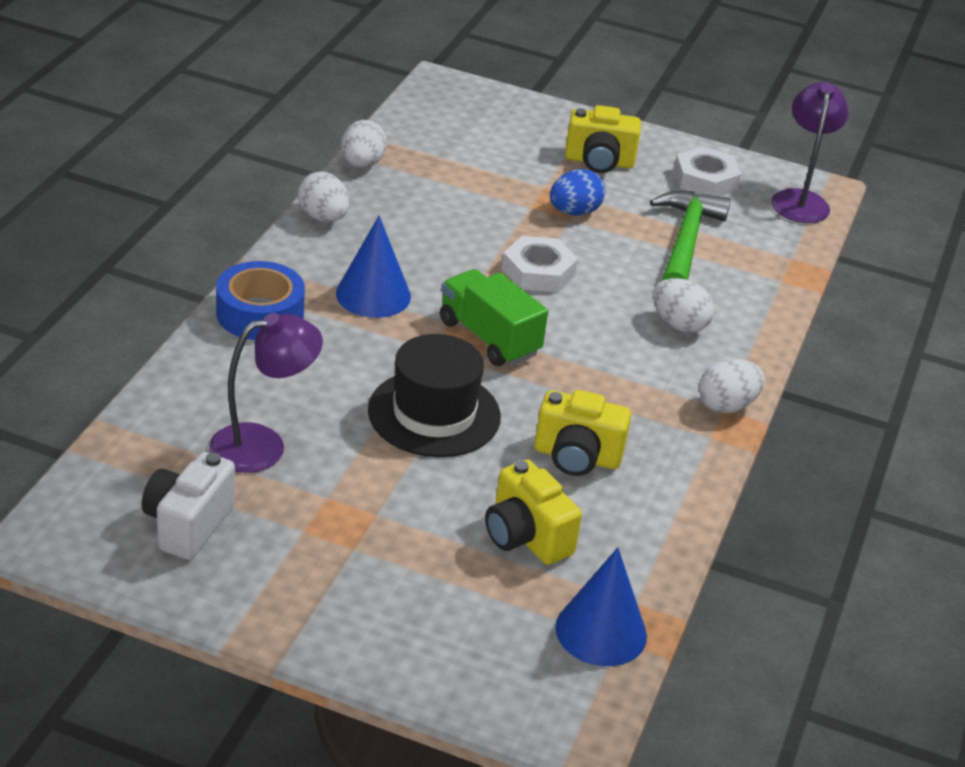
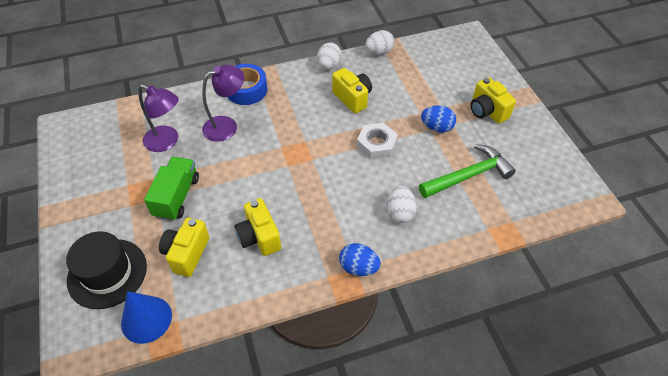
camera: 55 degrees right, 15 degrees up
(187, 525) = (101, 153): white camera -> none
(373, 295) = (296, 109): blue cone -> none
(422, 238) = (352, 98): none -> yellow camera
(434, 413) = (239, 175): black hat -> black hat (107, 273)
(489, 338) = (310, 158): green truck -> green truck (177, 197)
(705, 180) = (529, 152): white nut -> none
(726, 405) = (358, 267): white egg -> blue egg
(800, 200) = (567, 195): purple lamp -> purple lamp (227, 126)

